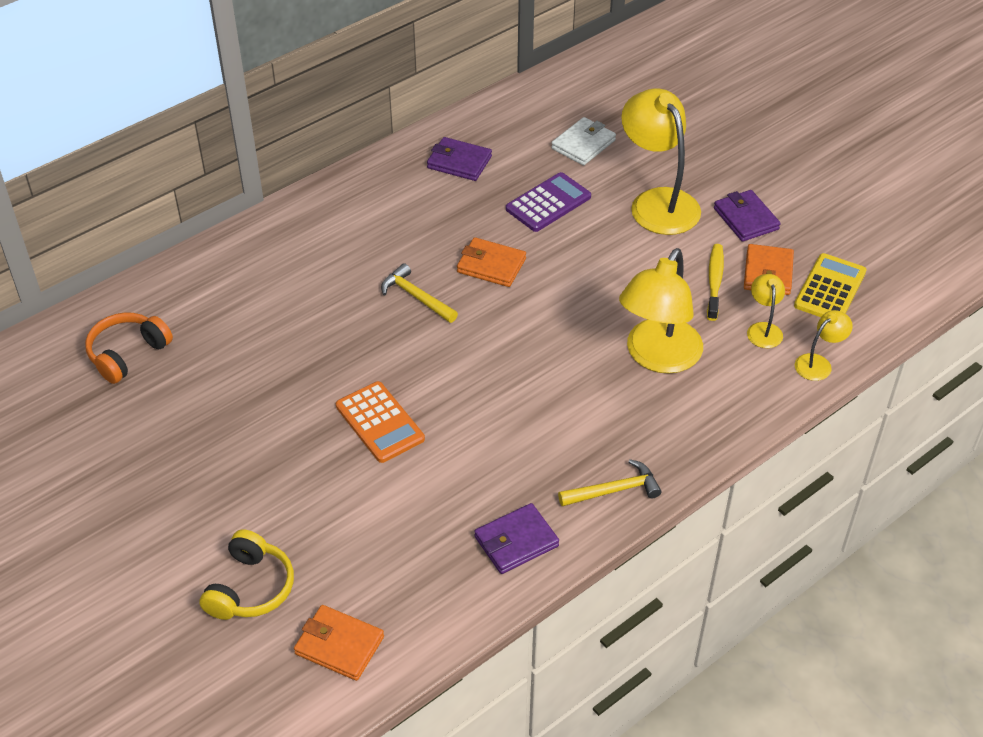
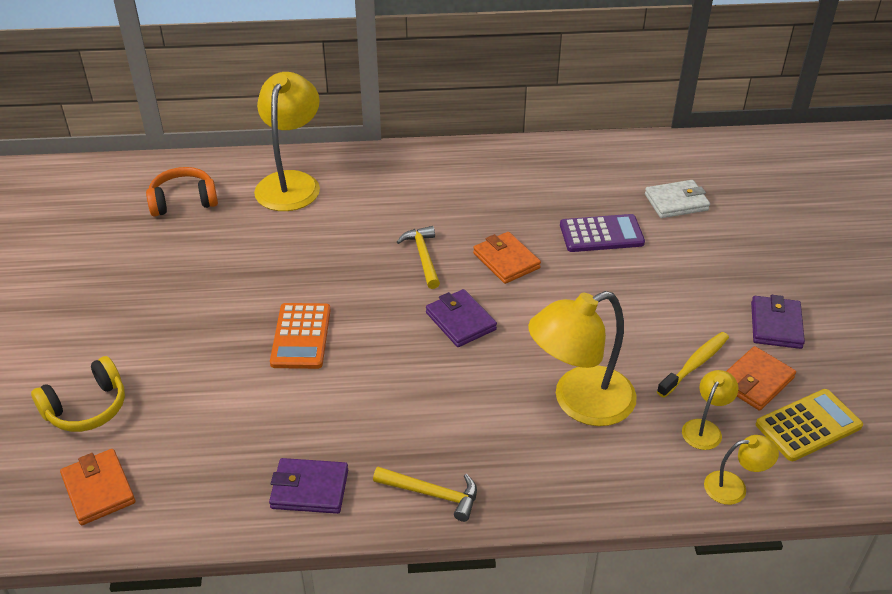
camera: 35 degrees right, 5 degrees down
(459, 162) = (556, 173): purple wallet -> purple wallet (460, 321)
(657, 202) = (702, 275): yellow lamp -> yellow lamp (291, 183)

